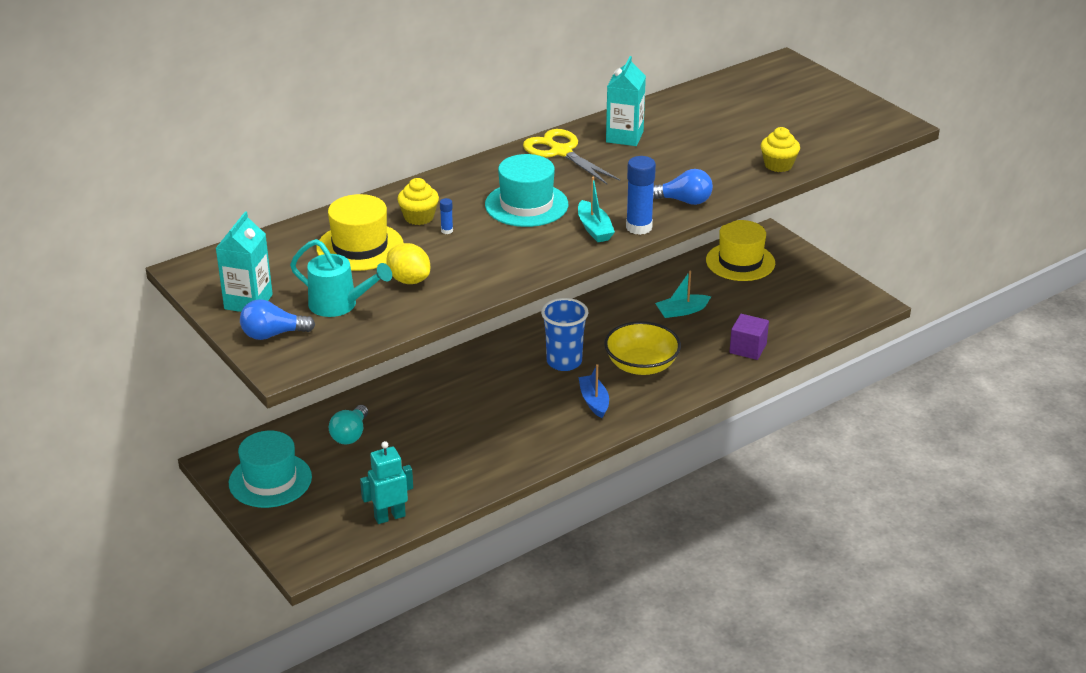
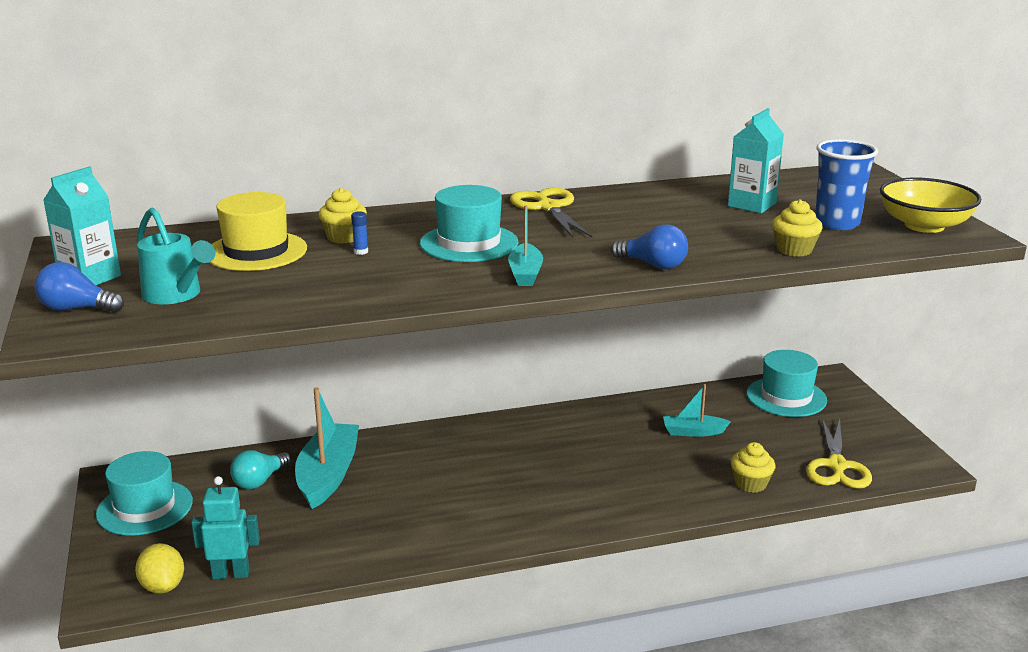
camera: 20 degrees right, 10 degrees down
(405, 416) = (328, 475): none -> turquoise boat
(409, 280) = (274, 286): yellow lemon -> yellow lemon (163, 586)
(564, 362) = (532, 456): blue cup -> blue cup (837, 223)
(594, 401) = (539, 503): blue boat -> none
(624, 137) = (629, 205): turquoise carton -> turquoise carton (752, 205)
(639, 227) = (579, 280): blue glue stick -> none
(641, 365) = (616, 476): yellow bowl -> yellow bowl (924, 225)
(740, 262) = (786, 397): yellow hat -> turquoise hat
(748, 348) = (750, 484): purple cube -> yellow cupcake
(805, 318) = (836, 466): none -> yellow scissors

